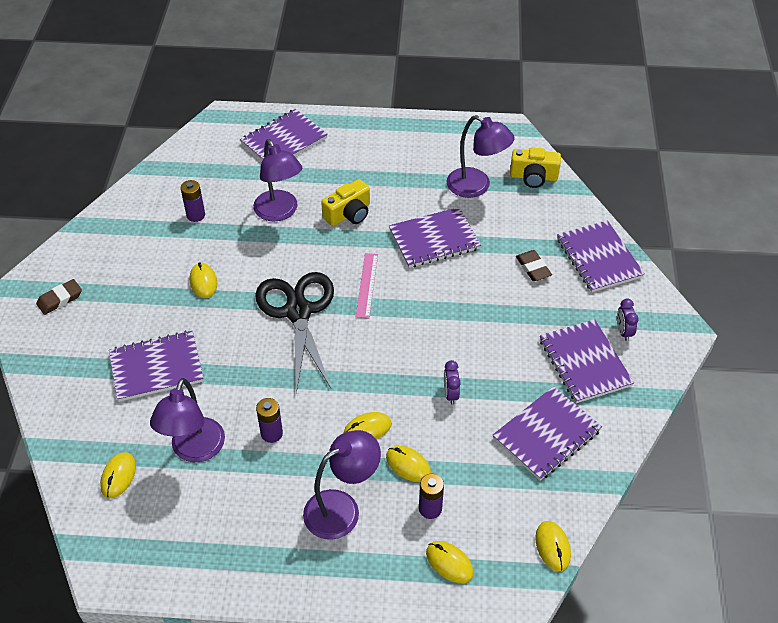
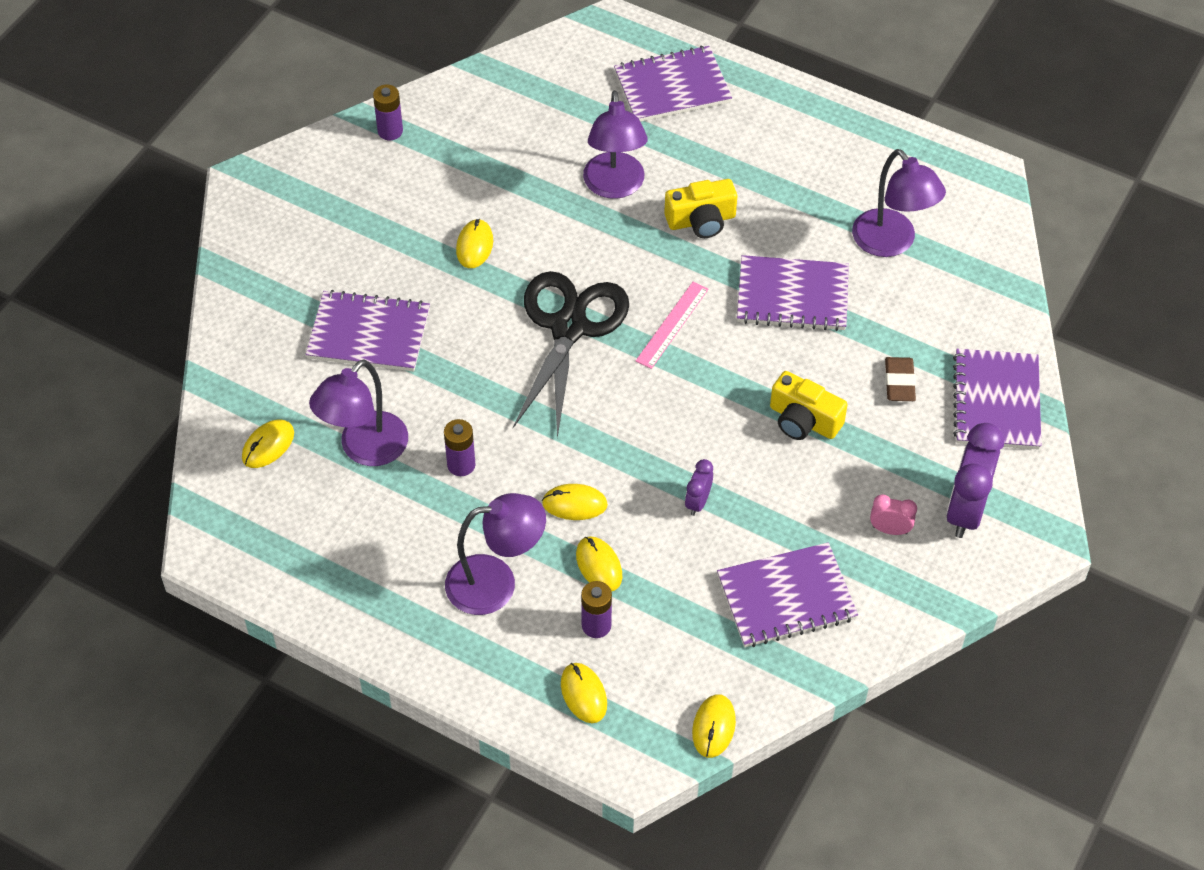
camera: 25 degrees right, 5 degrees up
(60, 299) = (297, 205): brown eraser -> none
(196, 215) = (508, 153): purple battery -> purple battery (390, 131)
(533, 177) = (978, 257): yellow camera -> yellow camera (803, 420)
(584, 362) = (890, 529): purple notebook -> pink clock
(623, 332) = (965, 510): purple clock -> purple clock, size x2.00

